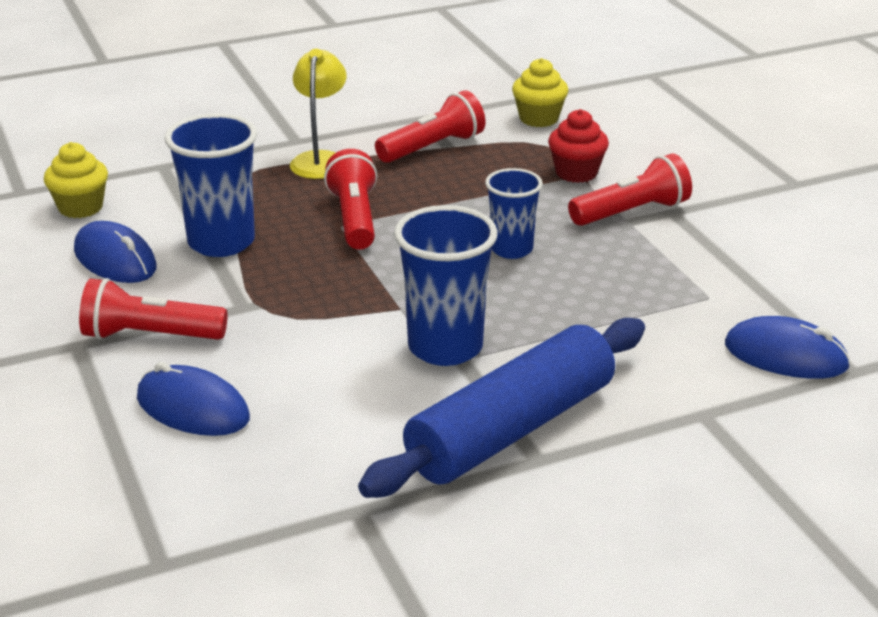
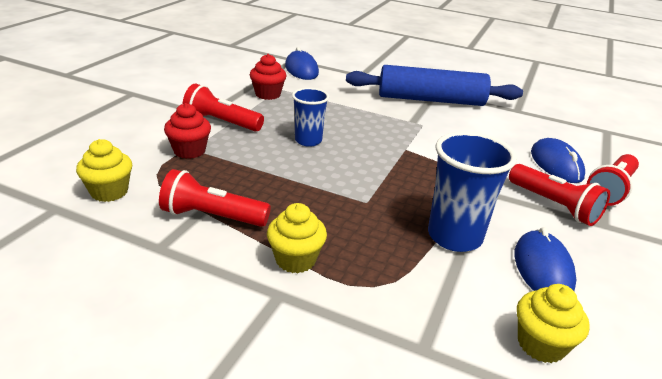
camera: 135 degrees left, 0 degrees up
(320, 160) = (295, 259): yellow lamp -> yellow cupcake
(354, 218) = (351, 201): red flashlight -> red flashlight (611, 190)
(445, 347) = (412, 128): blue cup -> none
(696, 278) = (268, 94): none -> red cupcake

